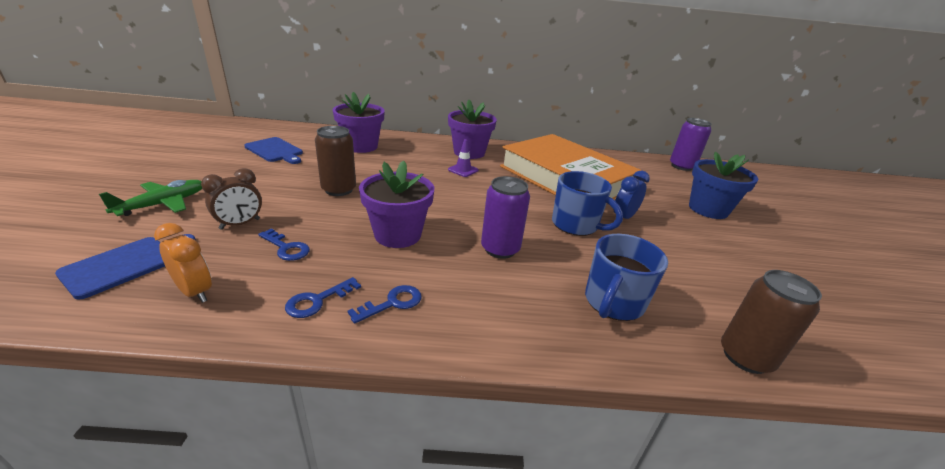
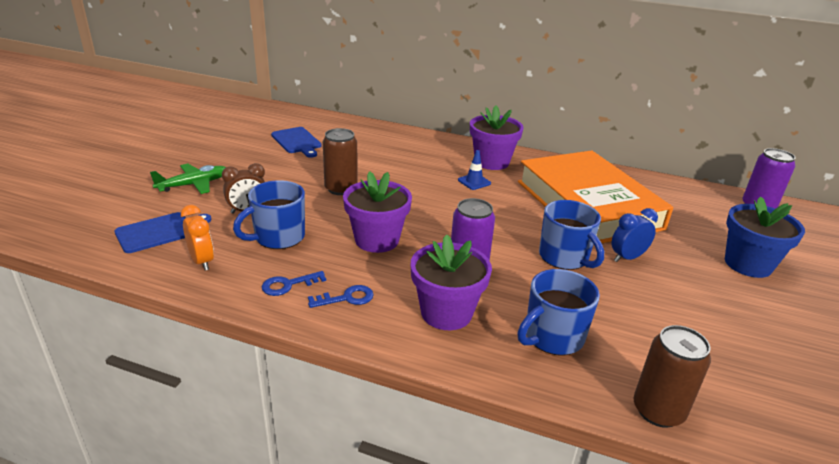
camera: 20 degrees right, 0 degrees up
(286, 248) = (278, 237): blue key -> blue mug
(361, 146) = (379, 144): purple flower pot -> purple flower pot (446, 313)
(463, 170) = (474, 182): purple traffic cone -> blue traffic cone

